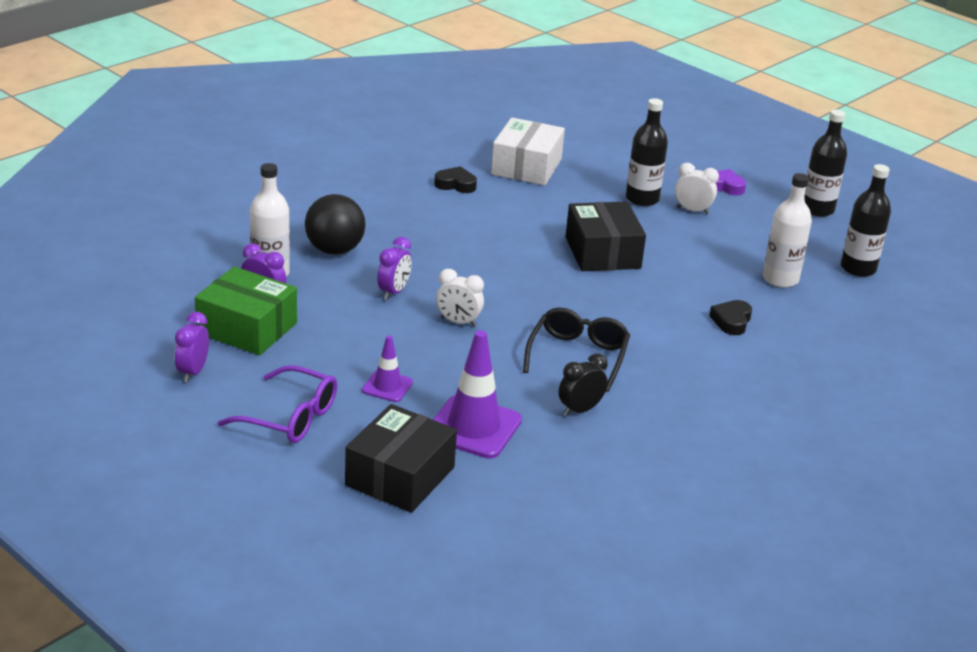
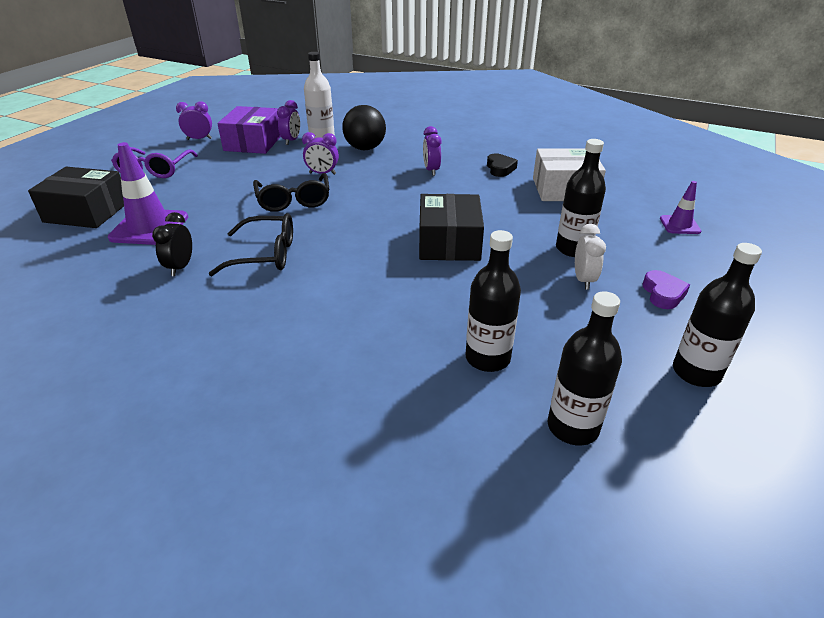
camera: 75 degrees right, 5 degrees up
(247, 328) = (253, 143): green box -> purple box
(387, 386) = (197, 191): purple traffic cone -> purple traffic cone (679, 225)
(433, 223) = (431, 170): none -> purple clock
(458, 322) = (293, 200): white clock -> black glasses
(580, 410) = (180, 267): black clock -> black clock turned 120 degrees counterclockwise
(602, 253) = (449, 242): black box -> black box turned 60 degrees counterclockwise
(731, 321) = (370, 332): black heart -> none
(780, 279) = (487, 358): white bottle -> black bottle

